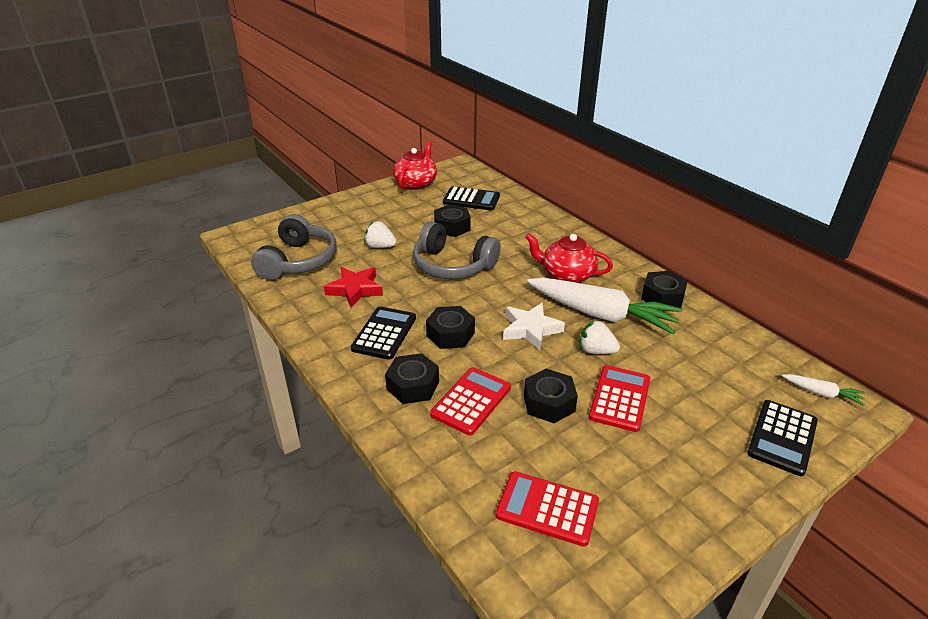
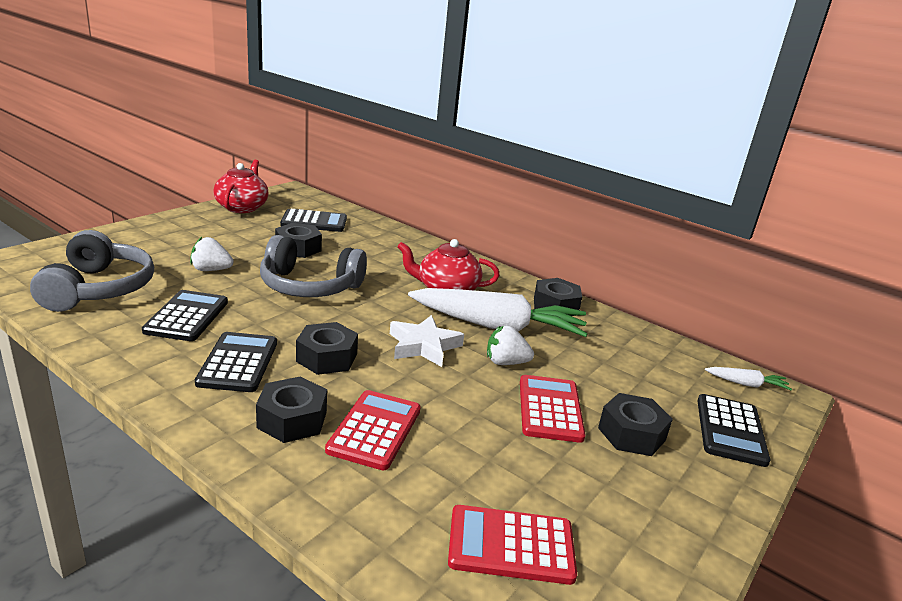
camera: 20 degrees left, 10 degrees down
(355, 289) = (186, 316): red star -> black calculator
(549, 403) = (471, 422): black nut -> black nut (631, 434)

